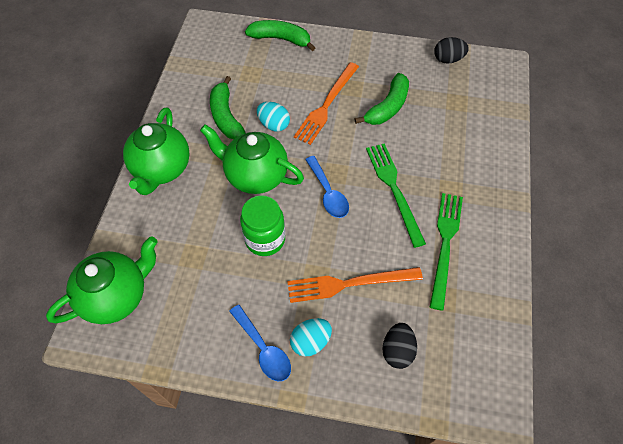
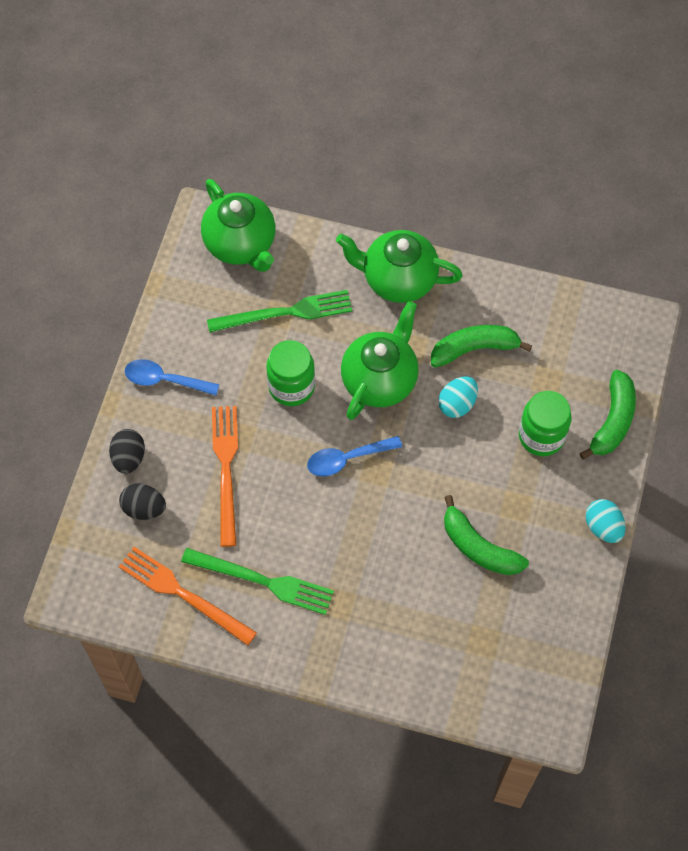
camera: 95 degrees right, 5 degrees up
(263, 349) = (164, 380): blue spoon -> blue spoon turned 45 degrees clockwise
(296, 75) = (541, 436): none -> green jar
(310, 341) = (166, 424): turquoise egg -> turquoise egg (603, 527)
(326, 105) = (486, 470): orange fork -> orange fork (183, 594)
(394, 189) = (345, 535): green fork -> green fork (285, 313)
(448, 59) = (565, 645): black egg -> black egg (129, 458)

